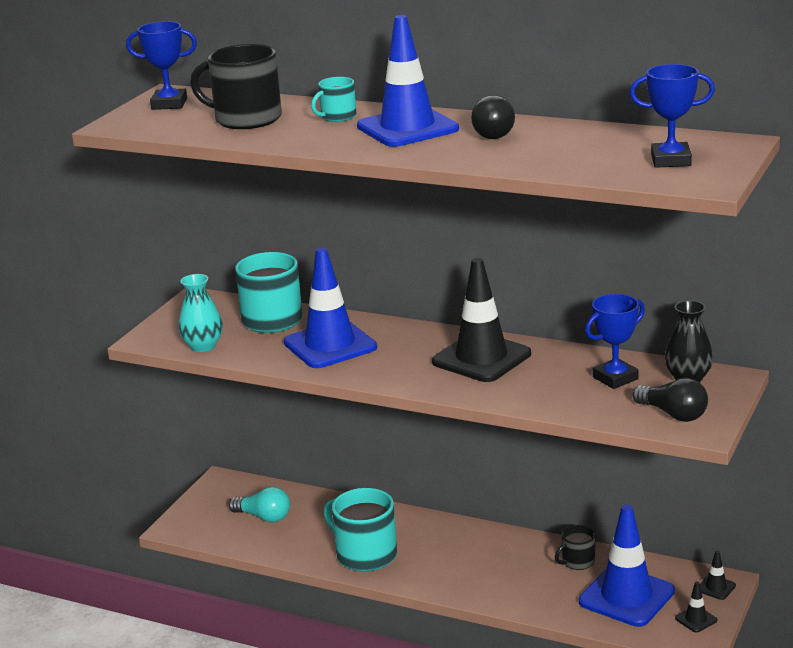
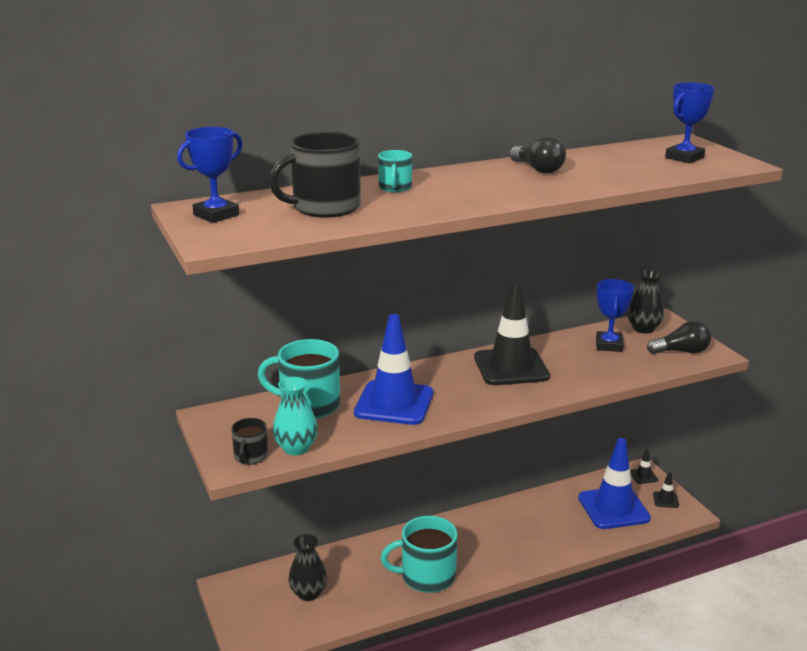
camera: 50 degrees left, 0 degrees up
(264, 517) = (308, 593): turquoise light bulb -> black vase
(407, 128) = (470, 181): blue traffic cone -> none
(577, 561) = (554, 503): black mug -> black mug (250, 456)

